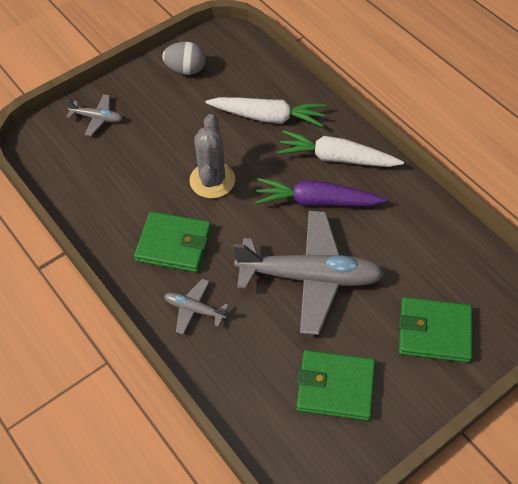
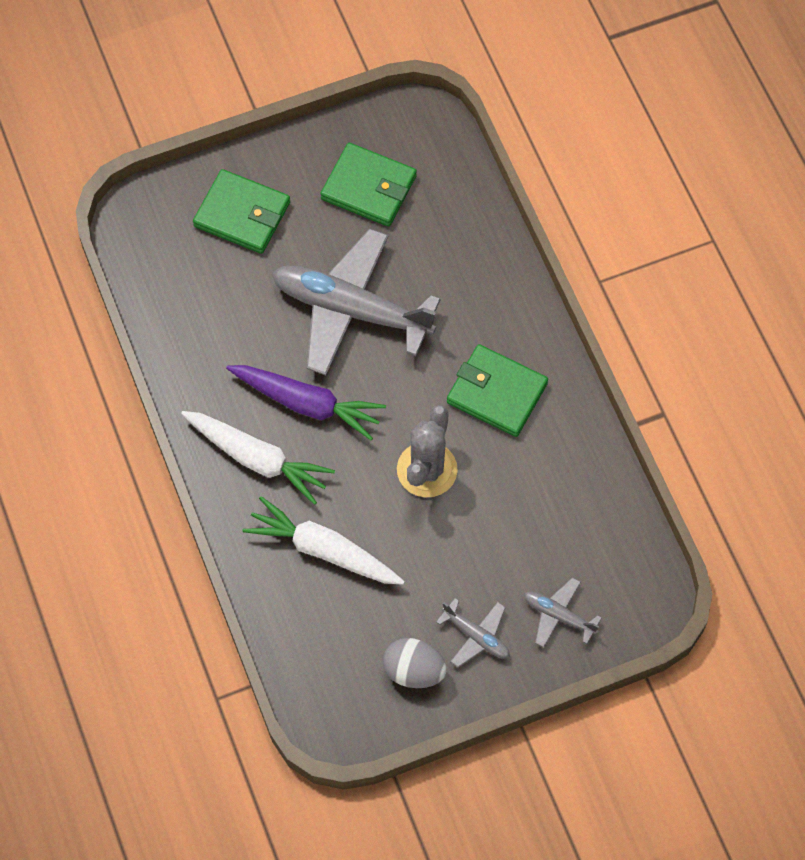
camera: 165 degrees left, 10 degrees up
(194, 309) = (492, 307): grey plane -> grey plane (476, 636)

